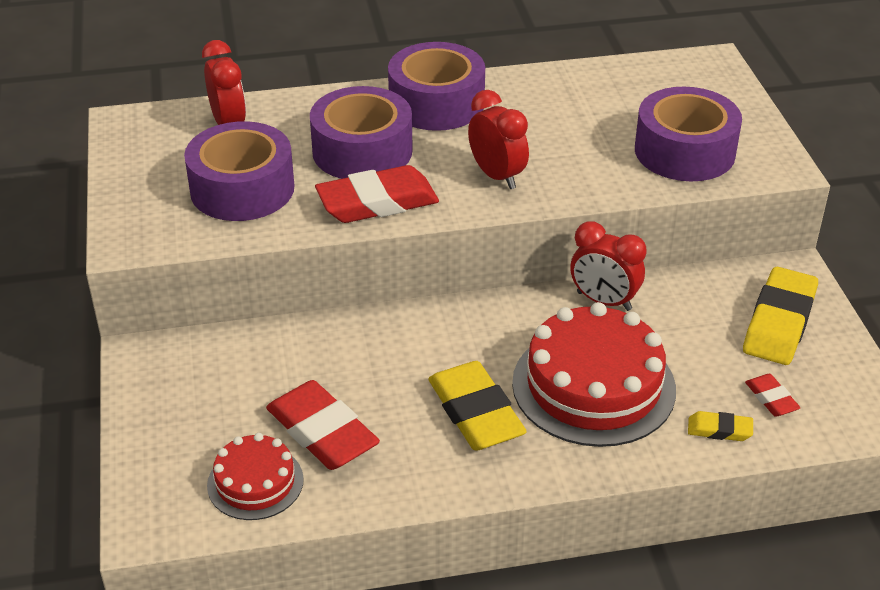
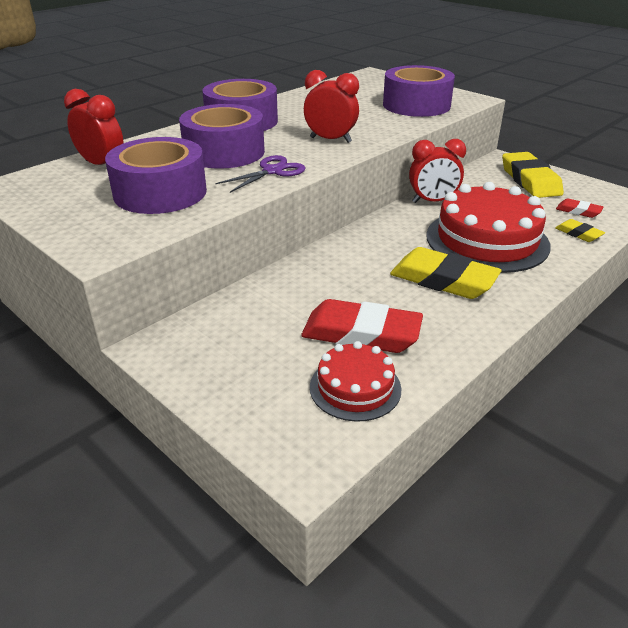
camera: 35 degrees left, 5 degrees down
(377, 202) = (272, 171): red eraser -> purple scissors
(719, 430) = (578, 234): yellow eraser -> yellow eraser turned 75 degrees clockwise

